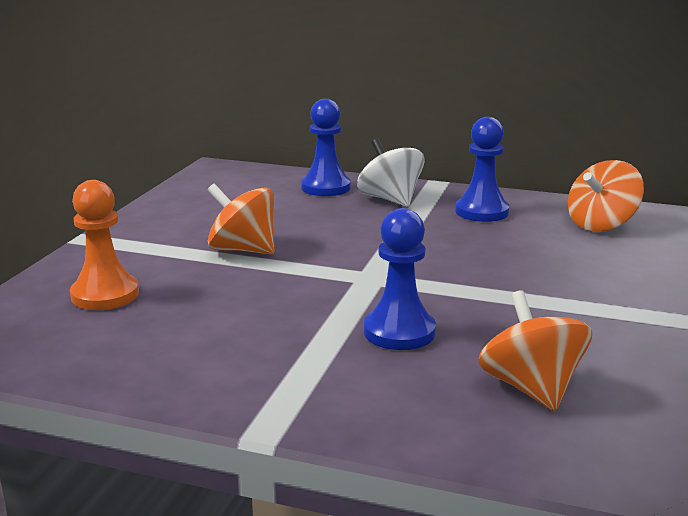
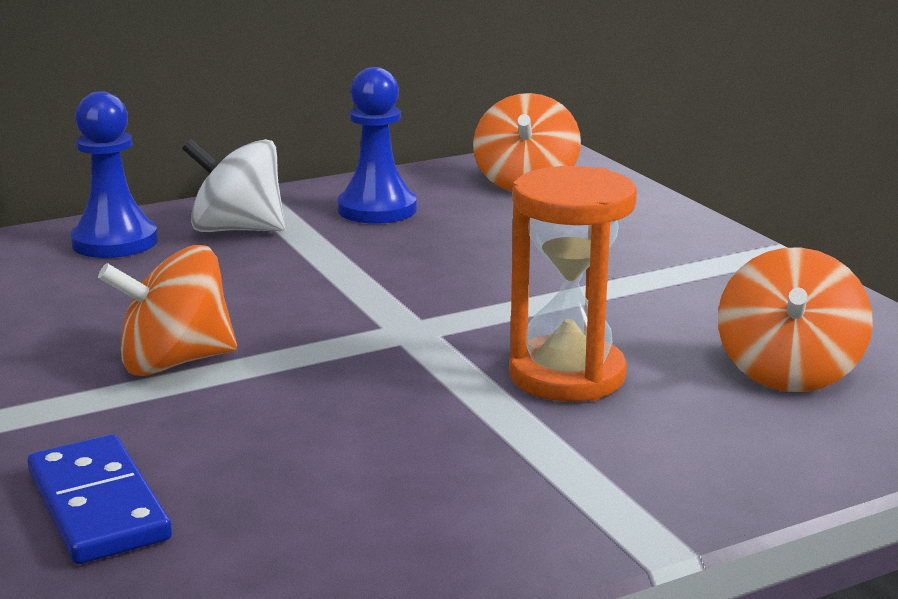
camera: 45 degrees left, 0 degrees up
(105, 295) = (98, 505): orange pawn -> blue domino
(399, 332) = (567, 375): blue pawn -> orange hourglass
(531, 388) = (788, 372): orange spinning top -> orange spinning top turned 105 degrees counterclockwise

